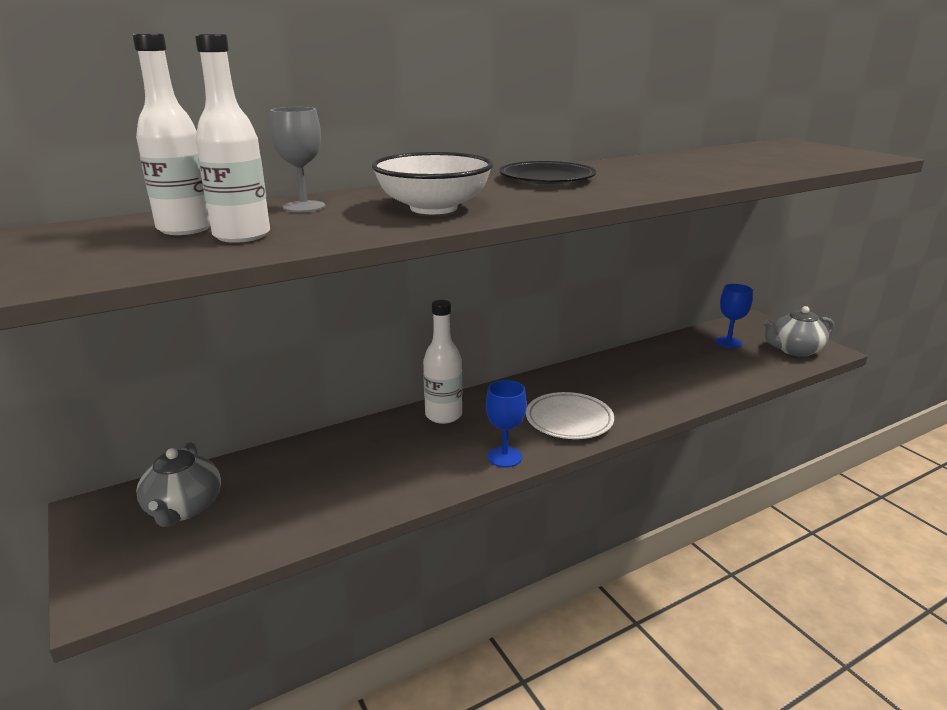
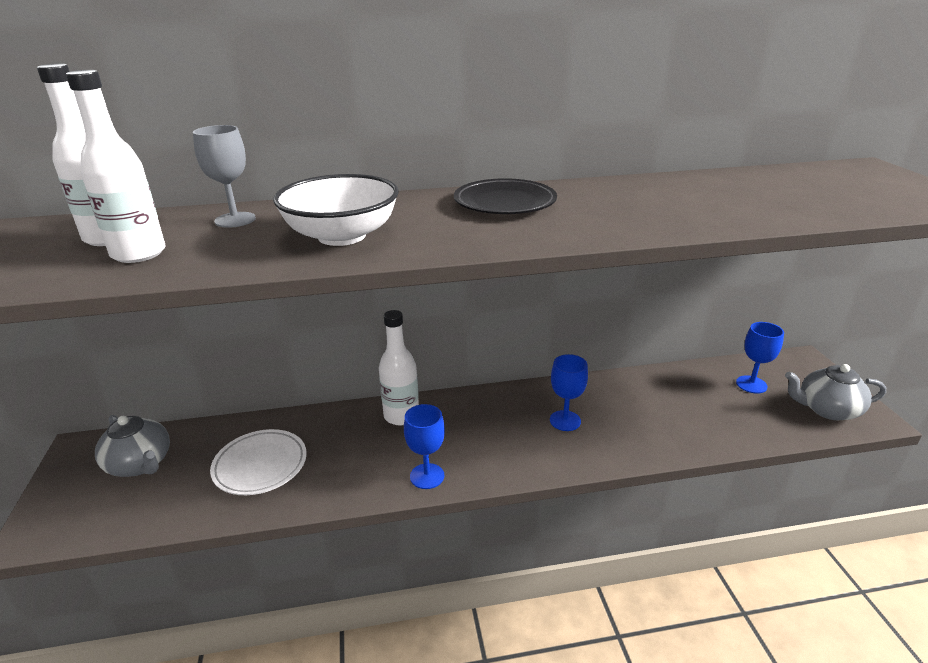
camera: 20 degrees right, 5 degrees up
(184, 508) = (140, 464): grey teapot -> grey teapot turned 60 degrees counterclockwise
(569, 420) = (515, 447): white plate -> white plate (260, 465)
(597, 393) = (565, 421): none -> blue goblet

